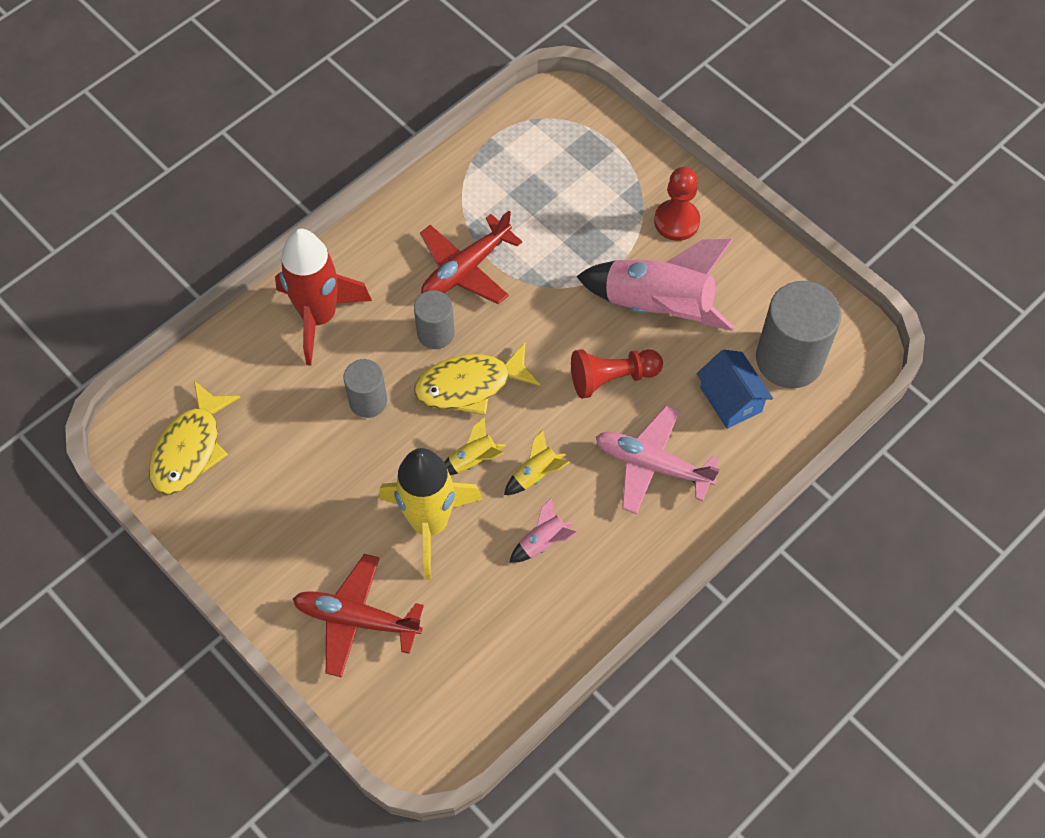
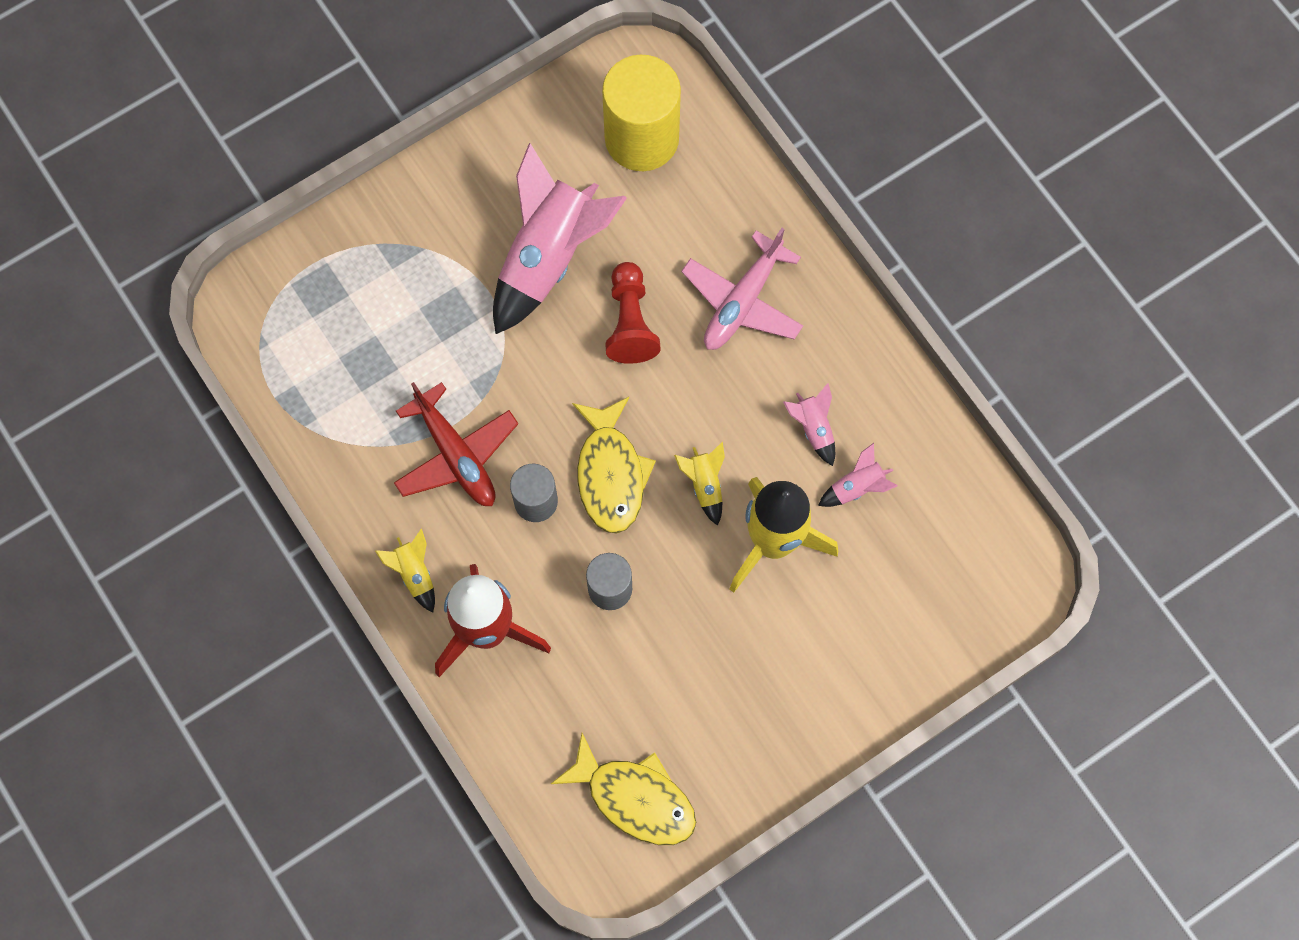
camera: 80 degrees left, 10 degrees up
(356, 619) = (872, 634): red plane -> none
(493, 587) = (857, 487): none -> pink rocket
(536, 474) = (733, 422): yellow rocket -> yellow rocket (414, 573)
(676, 221) = (442, 214): red pawn -> none
(730, 399) = (679, 207): blue house -> none
(789, 359) = (641, 138): grey cylinder -> yellow cylinder

